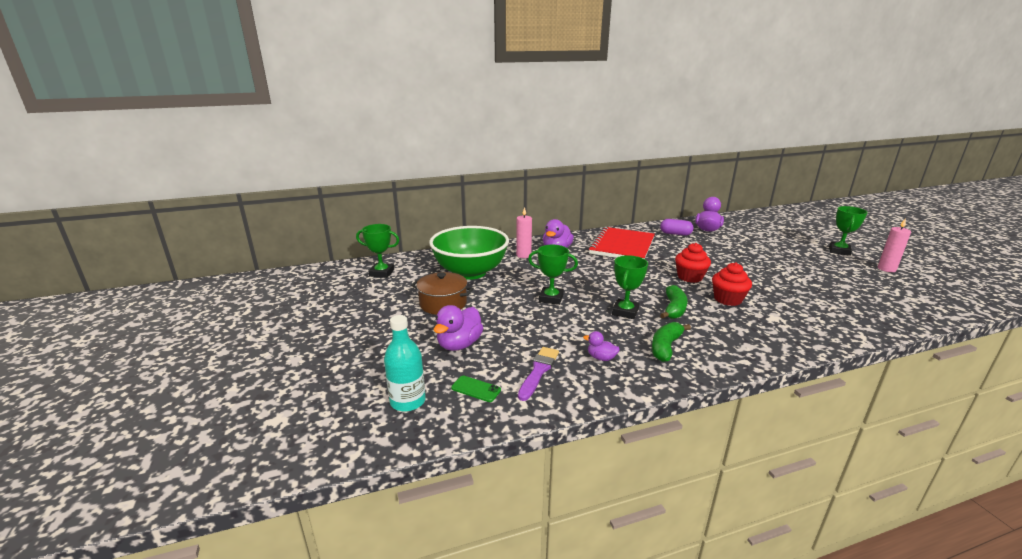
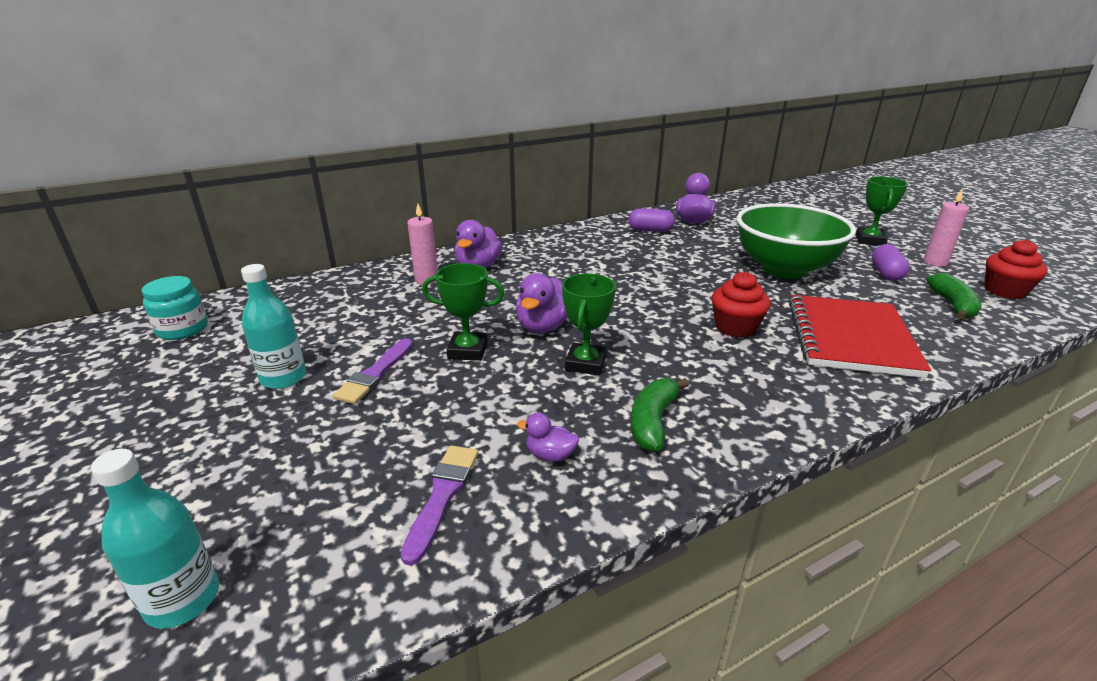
camera: 10 degrees left, 5 degrees up
(382, 273) = (182, 329): green trophy -> turquoise jar
(443, 304) = (283, 378): brown pot -> turquoise bottle
(459, 344) = (302, 457): purple duck -> purple duck (543, 326)
(470, 272) = (337, 316): green bowl -> green bowl (784, 269)
(476, 389) = (323, 551): green phone -> none
(496, 306) = (375, 374): none -> purple brush
(622, 246) = (576, 254): red notebook -> red notebook (850, 338)
(674, 309) = (659, 351): green banana -> green banana (952, 305)
(689, 277) = (677, 296): red cupcake -> red cupcake (1005, 291)
(845, 274) = (886, 273): none -> purple capsule

